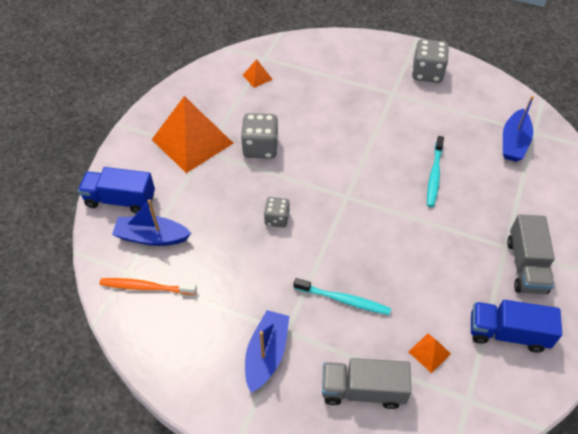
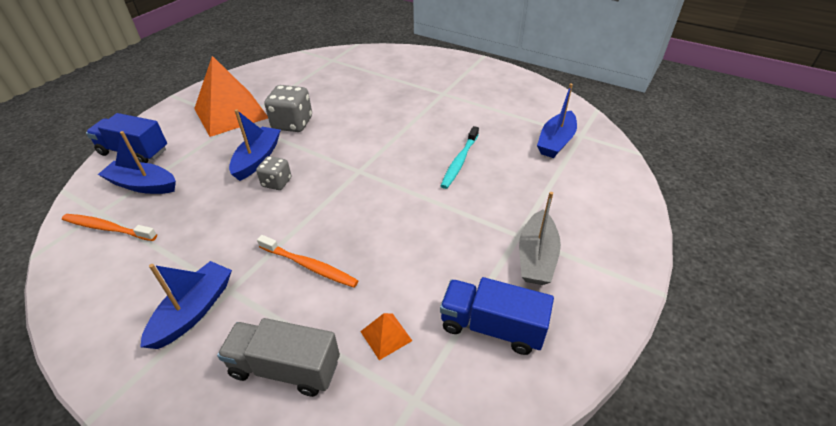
camera: 10 degrees right, 10 degrees down
(246, 194) = (257, 159): none -> blue boat
(257, 77) = (318, 72): orange pyramid -> none
(343, 300) = (309, 266): turquoise toothbrush -> orange toothbrush
(427, 73) = (483, 81): grey dice -> none
(525, 266) = (536, 257): grey truck -> grey boat

